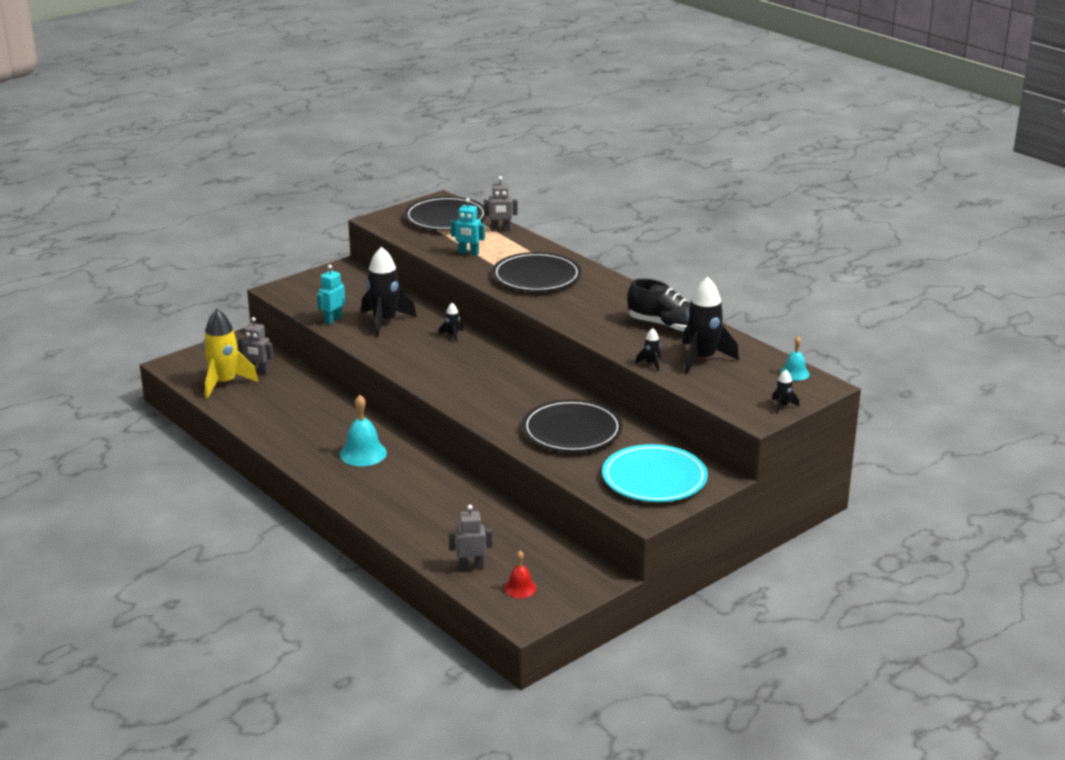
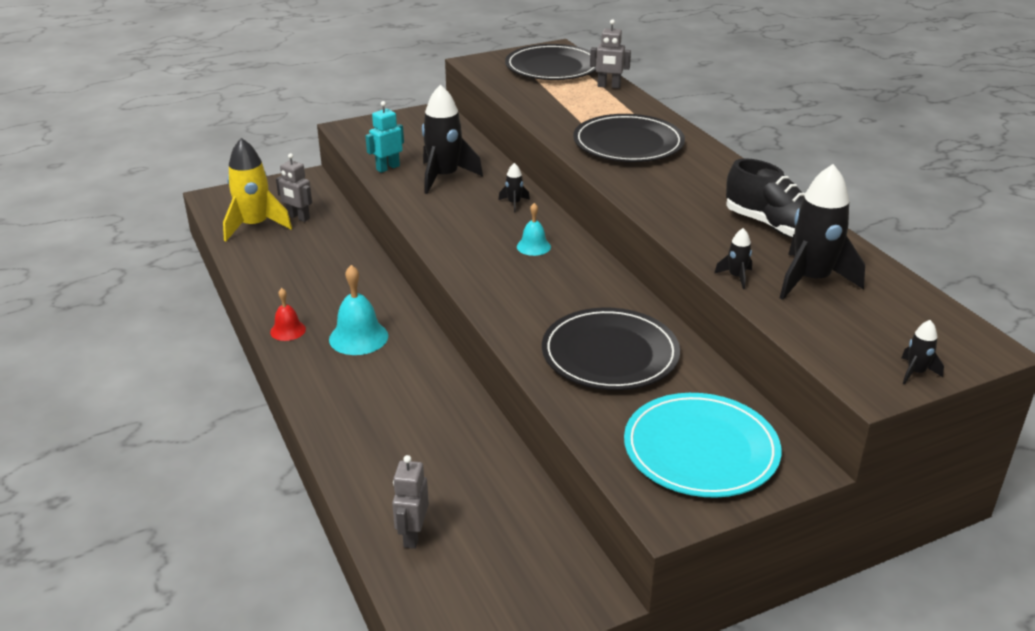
camera: 15 degrees right, 5 degrees up
(468, 253) = (559, 108): turquoise robot -> none
(471, 566) = (412, 535): grey robot -> grey robot turned 90 degrees counterclockwise
(520, 588) = (464, 588): red bell -> red bell (288, 330)
(794, 373) = (944, 321): turquoise bell -> turquoise bell (533, 246)

